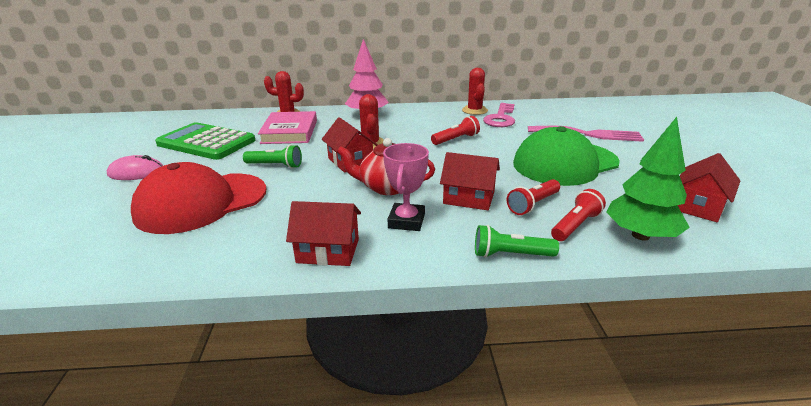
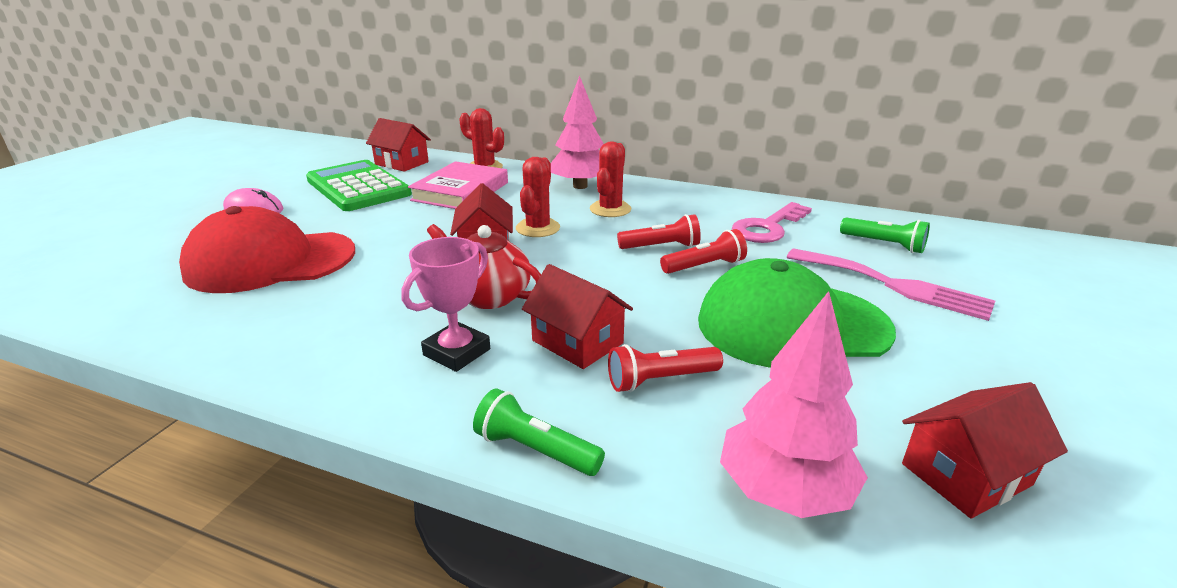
camera: 25 degrees right, 0 degrees up
(275, 165) = (394, 233): green flashlight -> green flashlight (884, 244)
(328, 251) = (322, 364): red house -> red house (402, 163)
(474, 110) = (740, 207): red cactus -> red cactus (610, 209)
(575, 225) = (689, 436): red flashlight -> red flashlight (704, 266)
(640, 235) = (784, 491): green tree -> pink tree

